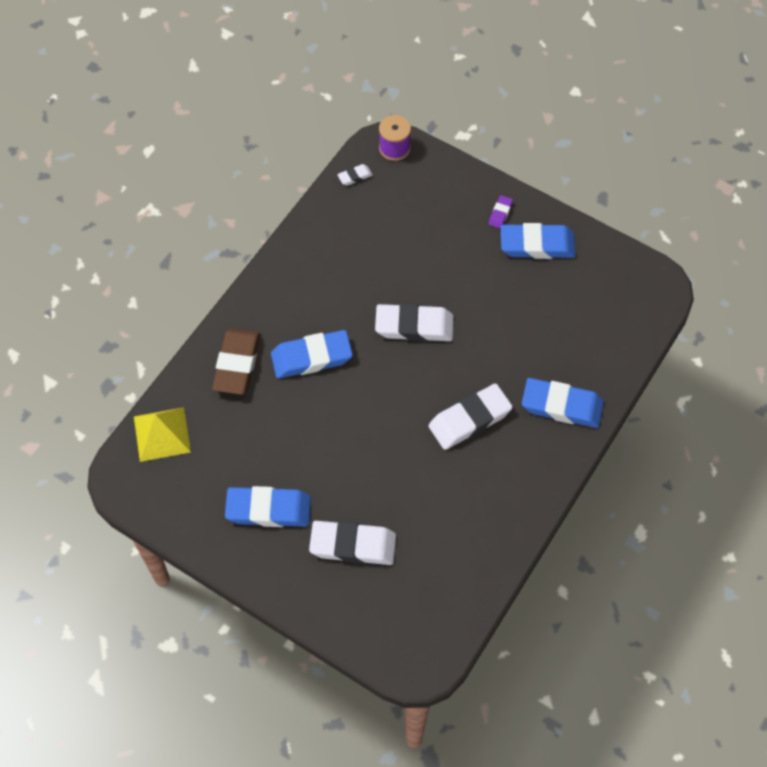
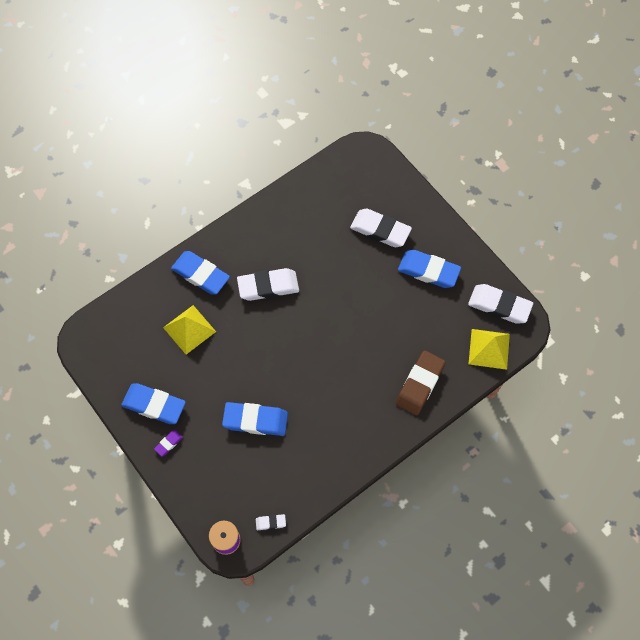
camera: 160 degrees left, 5 degrees up
(311, 357) = (362, 371): blue eraser -> blue eraser (255, 420)
(414, 326) = (277, 370): white eraser -> white eraser (499, 306)
(541, 337) = (189, 329): none -> yellow pyramid

